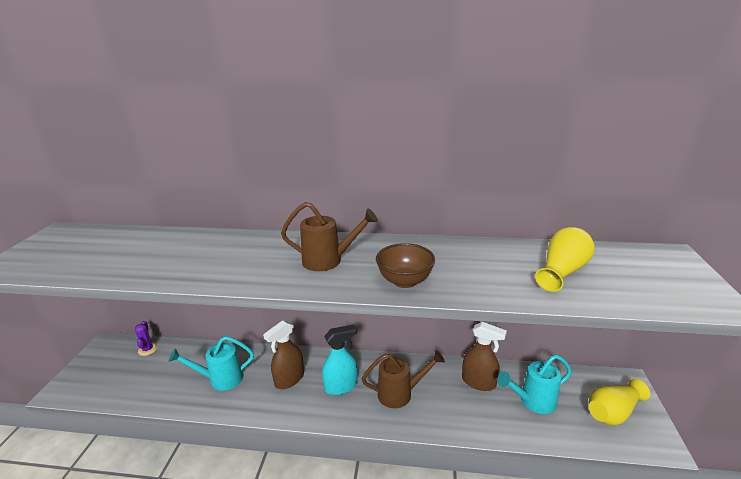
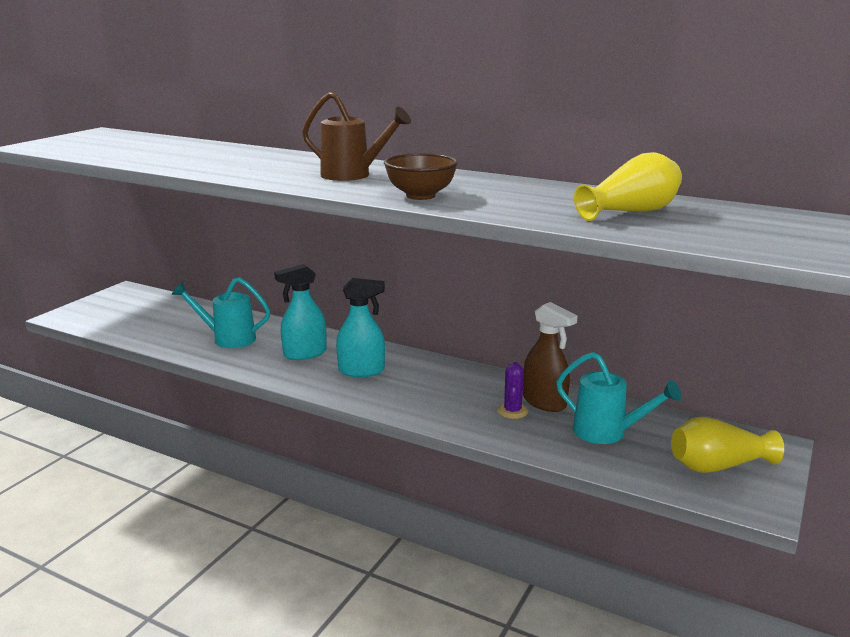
camera: 20 degrees right, 5 degrees down
(148, 349) = (166, 302): purple cactus -> purple cactus (512, 411)
(289, 379) = (304, 353): brown spray bottle -> turquoise spray bottle
(400, 393) = (429, 391): brown watering can -> none
(533, 401) = (606, 432): turquoise watering can -> turquoise watering can turned 150 degrees counterclockwise

